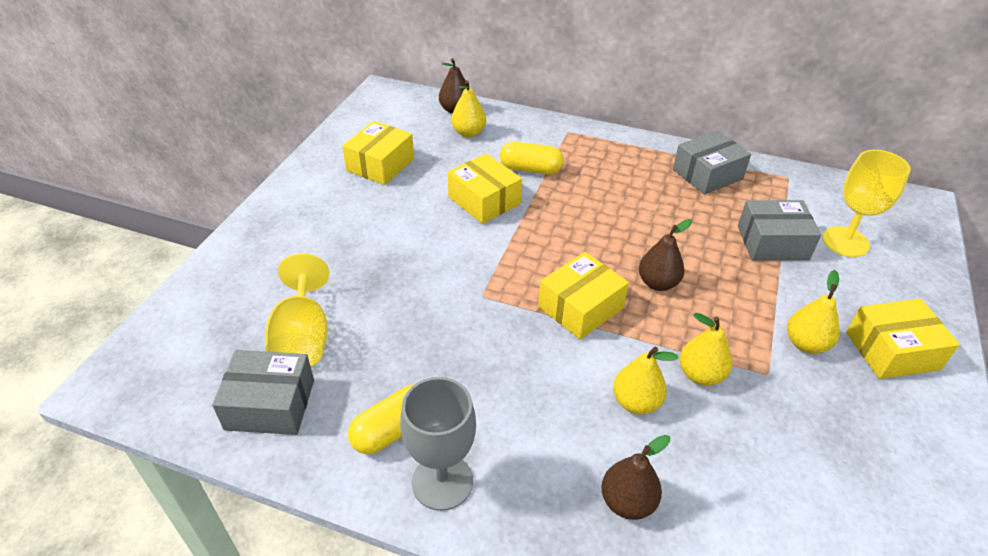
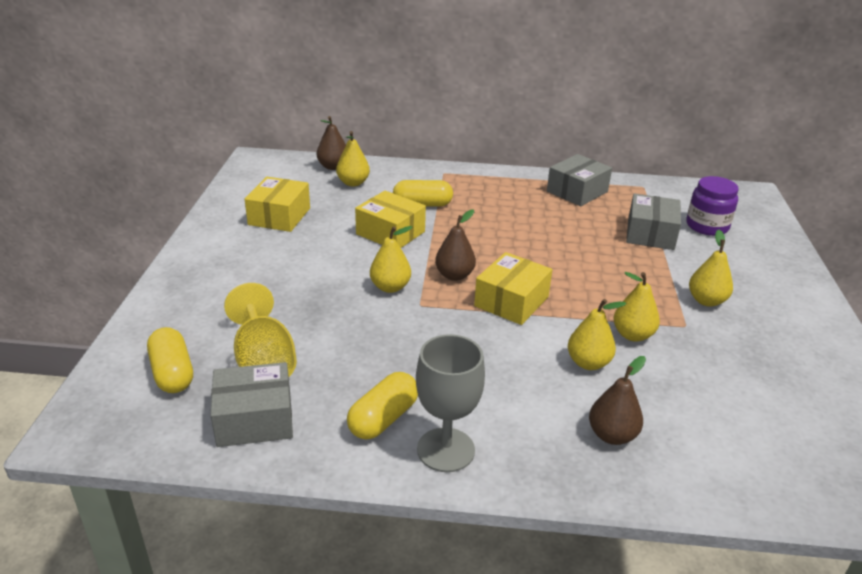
camera: 15 degrees left, 10 degrees down
(214, 335) = (172, 373): none -> yellow capsule
(459, 268) = (390, 287): none -> yellow pear
(657, 283) = (569, 275): brown pear -> brown pear (454, 275)
(772, 243) = (650, 234): grey box -> grey box turned 60 degrees counterclockwise
(845, 242) = (707, 226): yellow goblet -> purple jar
(892, 351) = (773, 296): yellow box -> none

